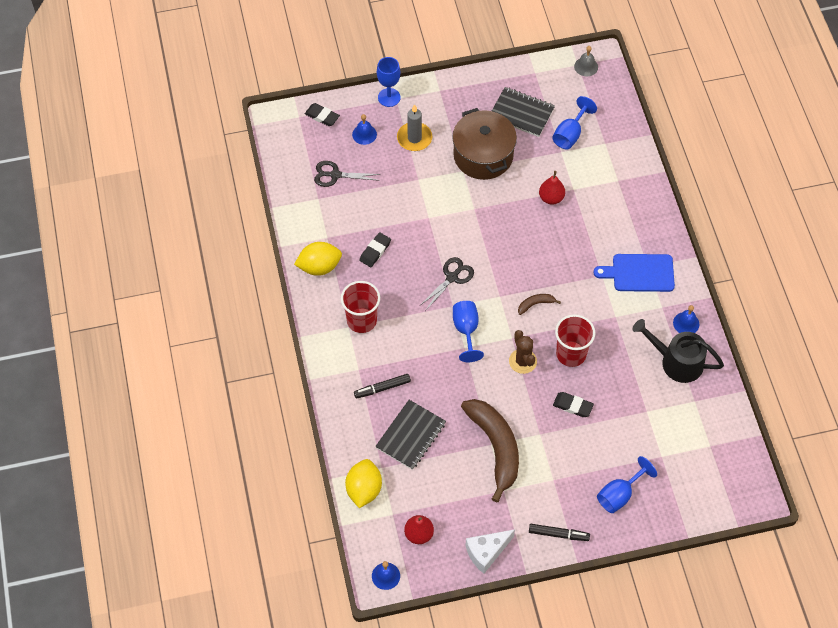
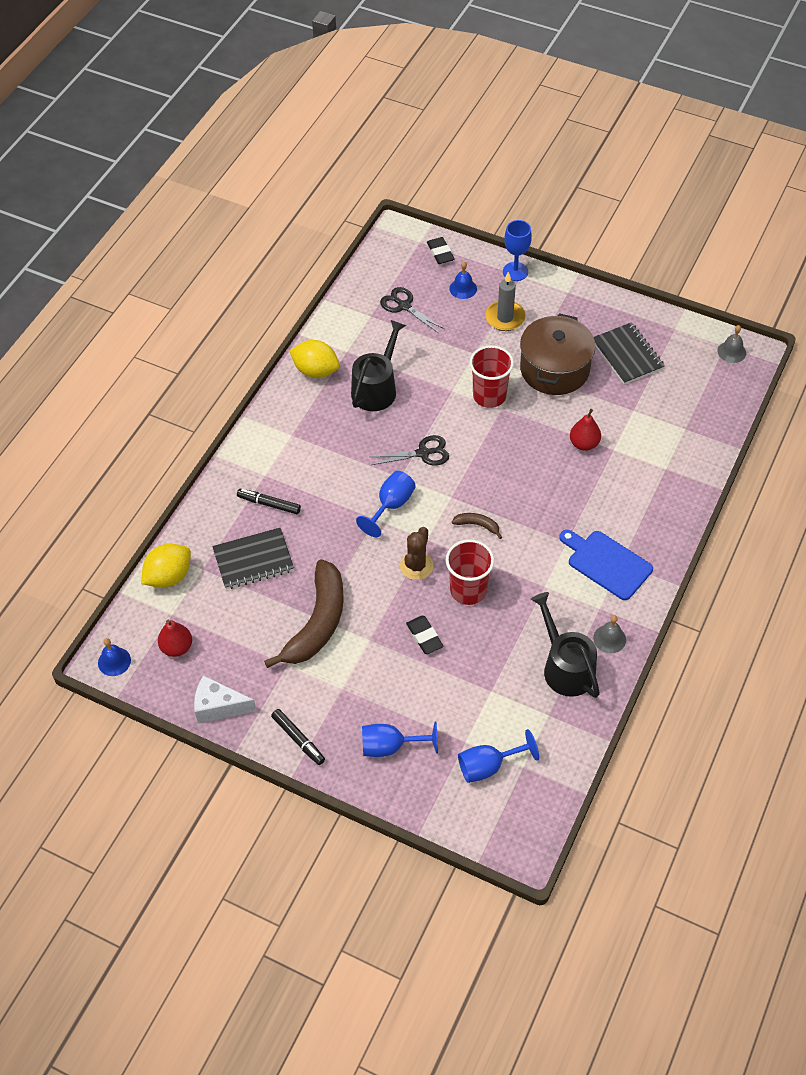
camera: 40 degrees right, 5 degrees down
(361, 320) = (308, 437): red cup -> red cup (489, 396)
(375, 251) = (376, 388): black eraser -> black watering can
(570, 134) = (657, 400): blue goblet -> blue goblet (488, 766)
(686, 323) = (609, 639): blue bell -> grey bell

